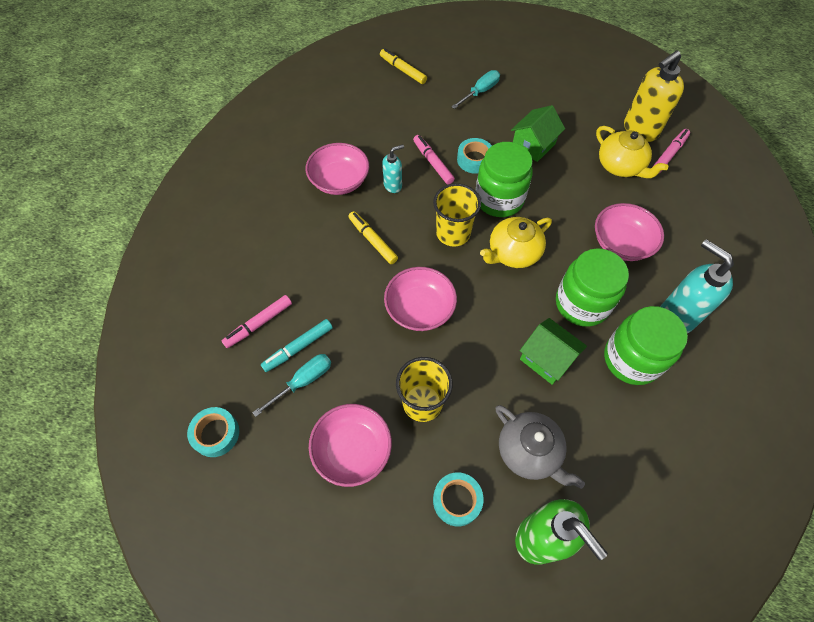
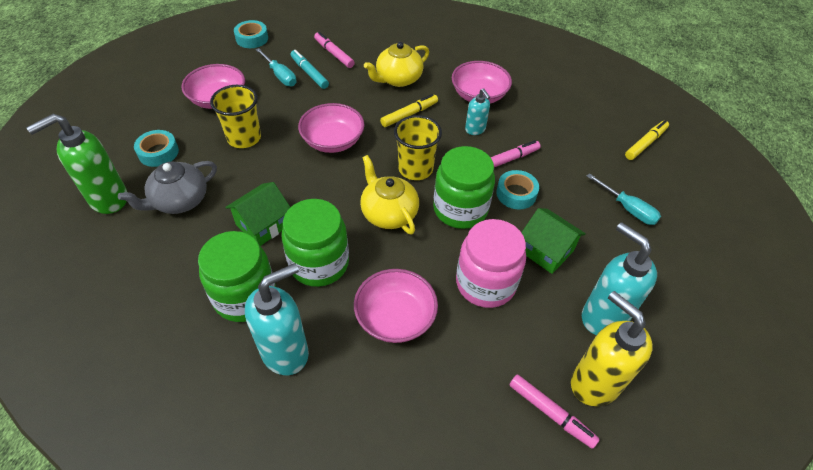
camera: 90 degrees right, 10 degrees down
(574, 184) = (485, 283): none -> pink jar
(586, 119) = (603, 317): none -> turquoise soap dispenser
(620, 166) = (521, 342): yellow teapot -> yellow teapot (398, 79)

